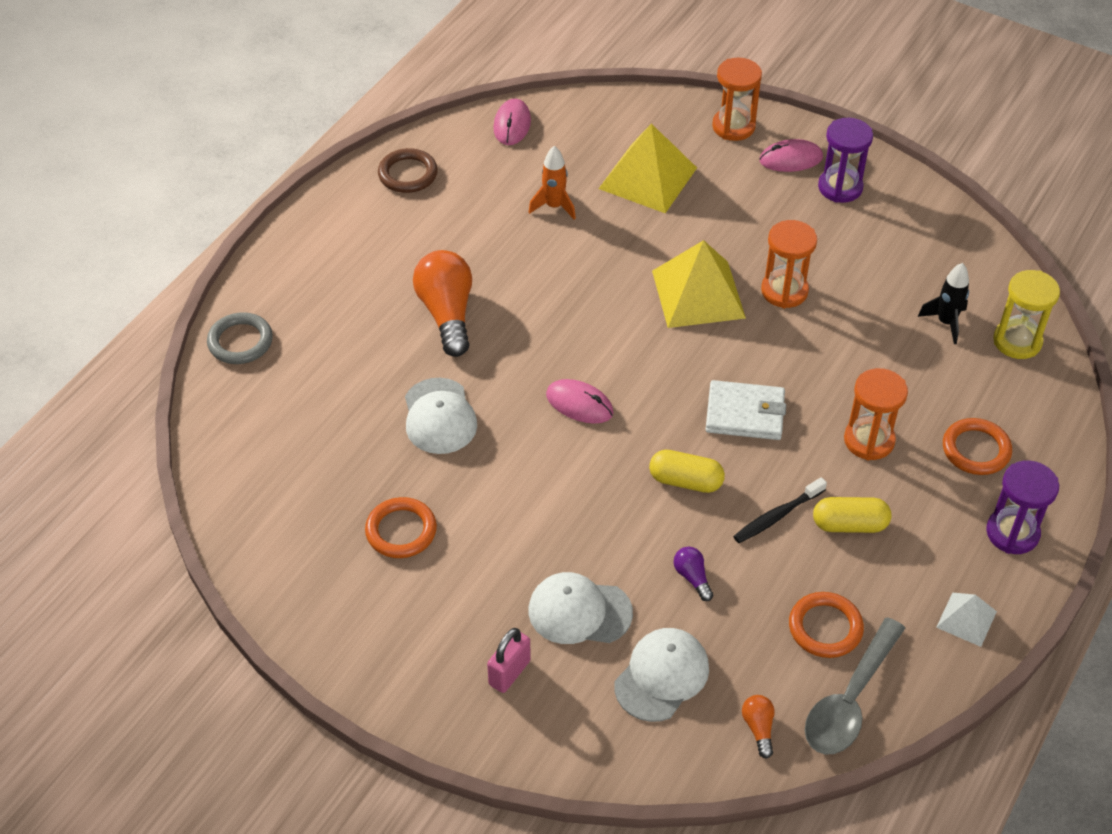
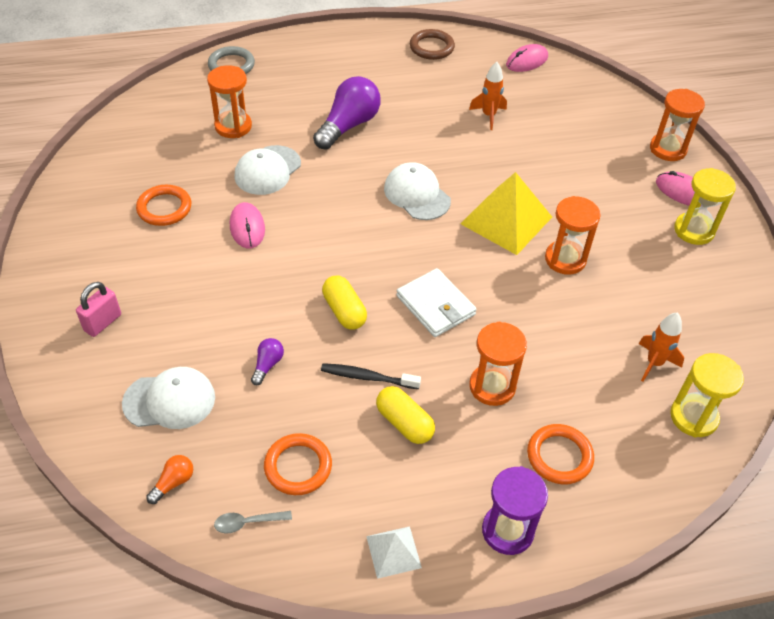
camera: 45 degrees right, 0 degrees up
(341, 401) = (233, 126): none -> orange hourglass
(447, 314) = (348, 125): orange light bulb -> purple light bulb
(509, 672) = (103, 323): pink padlock -> pink padlock turned 45 degrees counterclockwise
(579, 404) = (348, 222): pink mouse -> pink mouse (247, 227)
(579, 611) = (183, 326): white cap -> white cap (417, 194)
(647, 178) = (568, 139): yellow pyramid -> none
(840, 187) = (694, 230): purple hourglass -> yellow hourglass
(850, 700) = (247, 523): grey spoon -> grey spoon, size x0.46
(946, 323) = (654, 363): black rocket -> orange rocket

